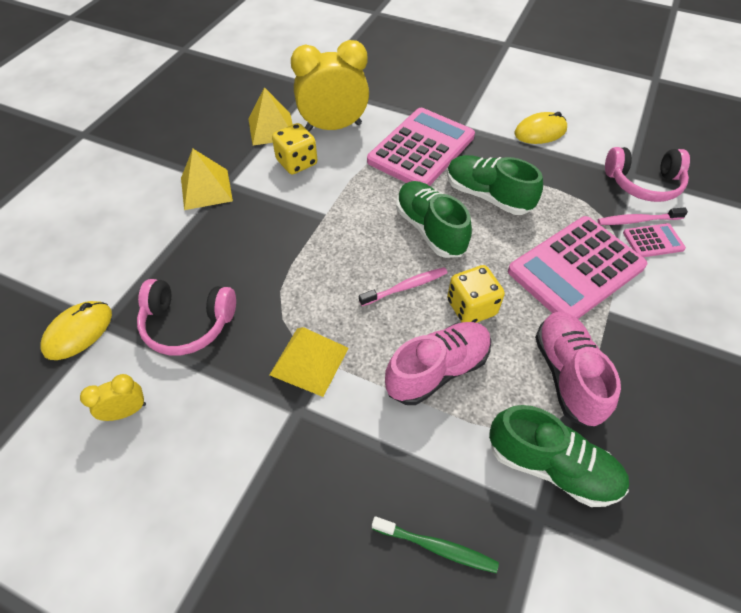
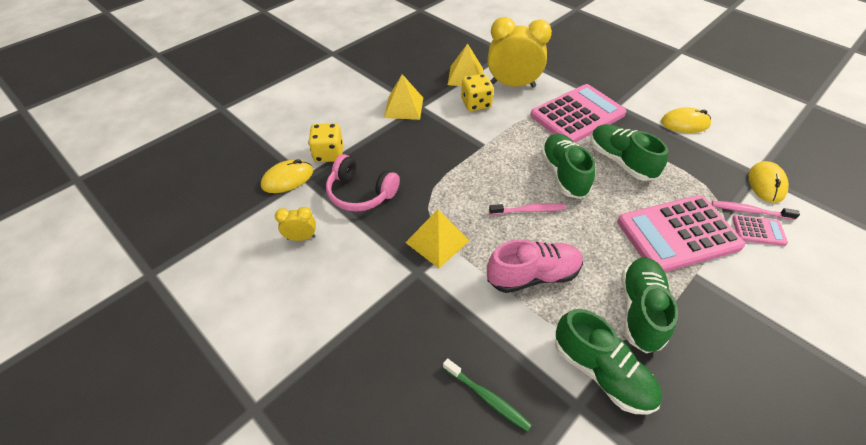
camera: 20 degrees right, 5 degrees down
(471, 307) = (576, 239): yellow dice -> yellow dice (328, 154)
(567, 375) = (640, 310): pink shoe -> green shoe
(643, 183) = (766, 184): pink headphones -> yellow mouse

